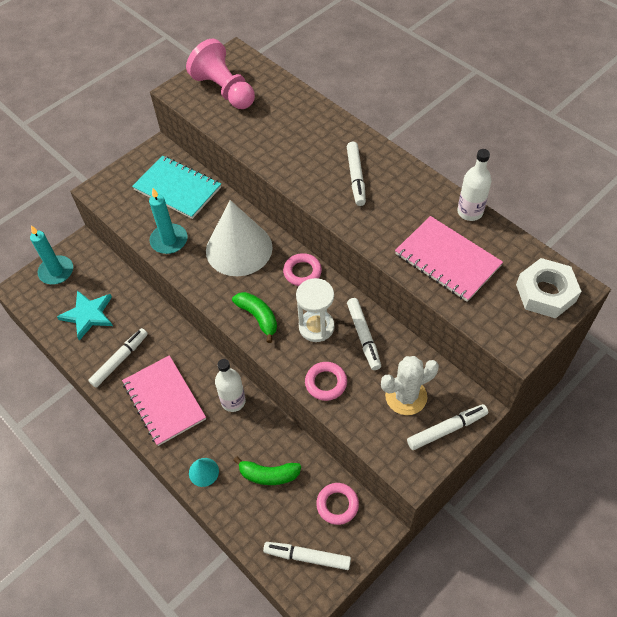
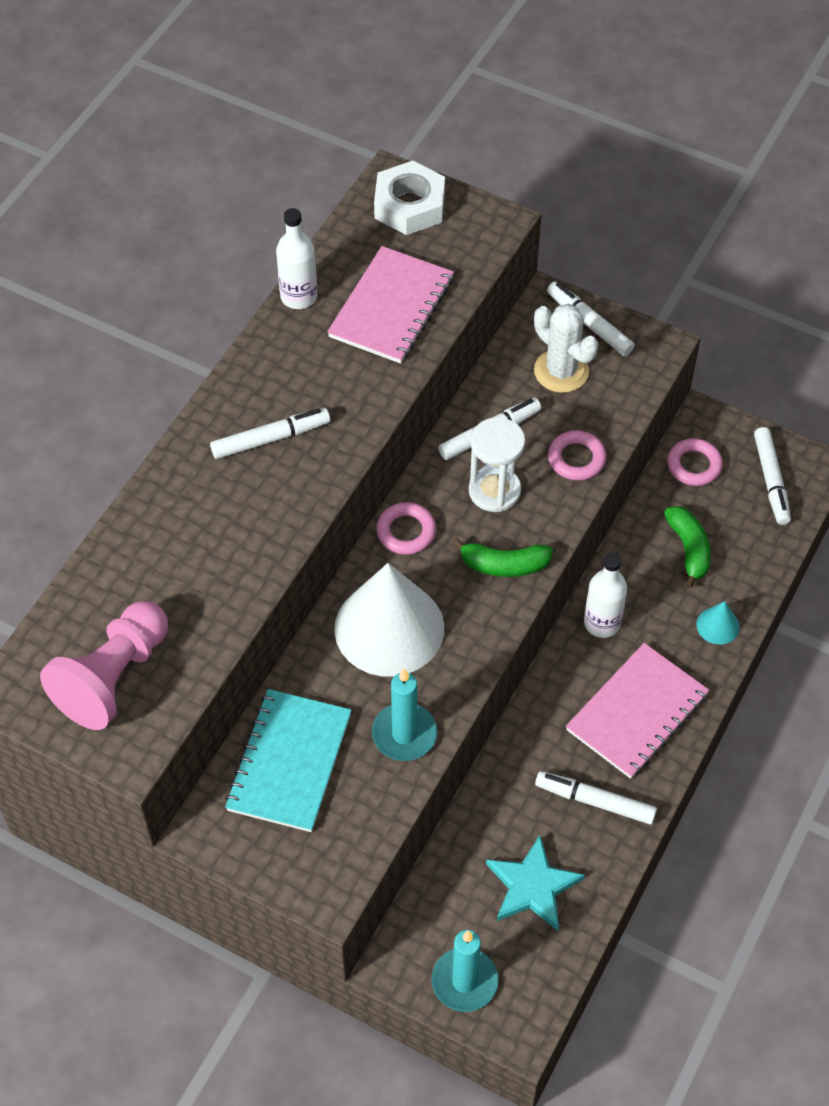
camera: 110 degrees left, 0 degrees up
(258, 317) = (504, 565): green banana -> green banana turned 120 degrees counterclockwise

